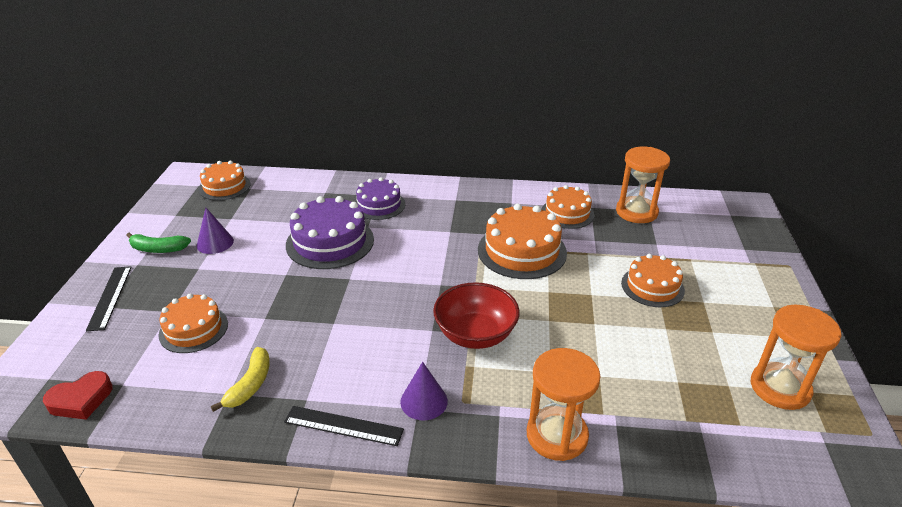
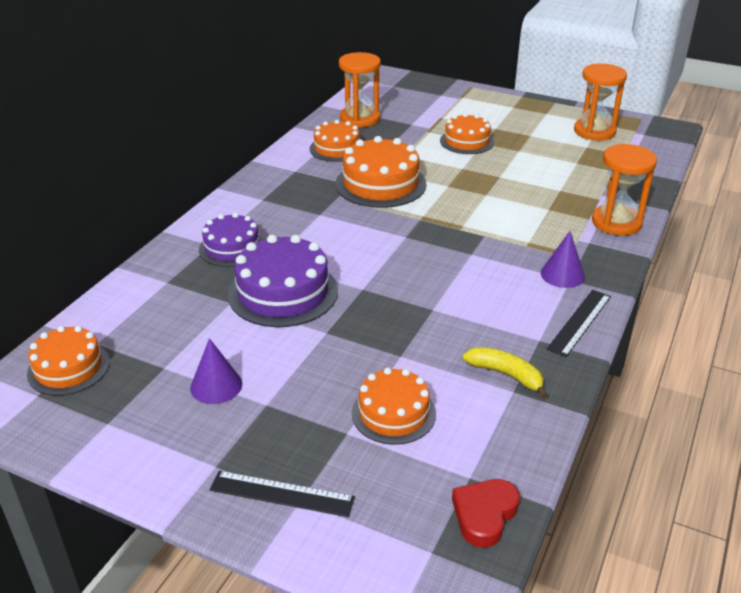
camera: 70 degrees left, 0 degrees up
(81, 400) = (484, 515): red heart -> red heart turned 135 degrees counterclockwise
(158, 249) = (191, 442): green banana -> none
(475, 334) = (488, 232): red bowl -> none

